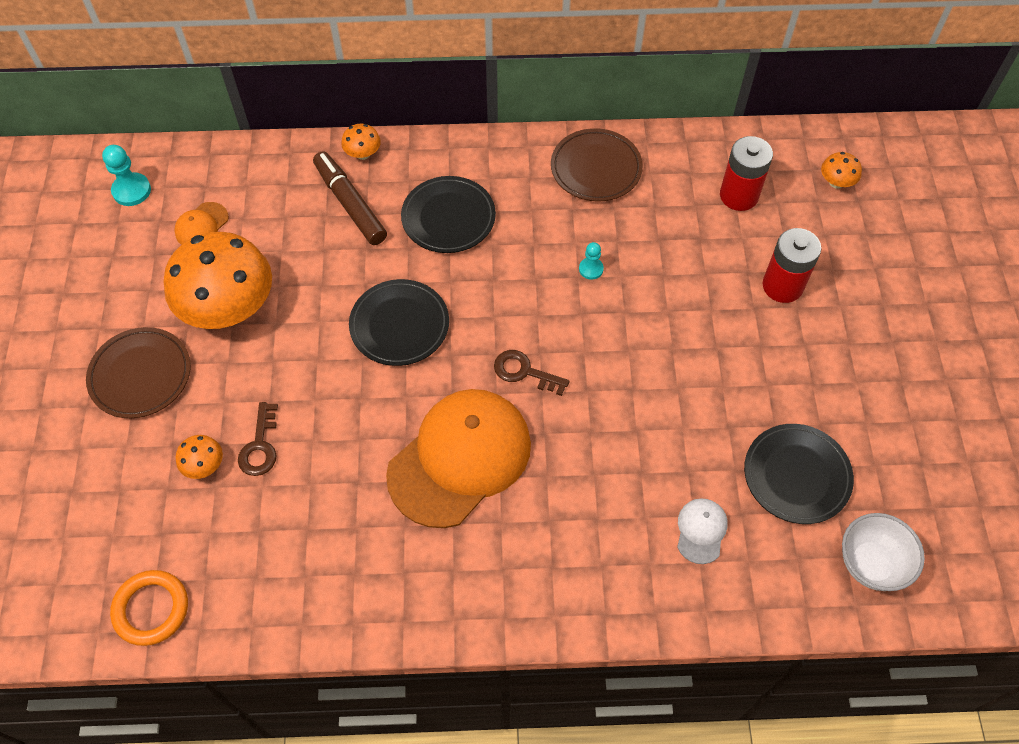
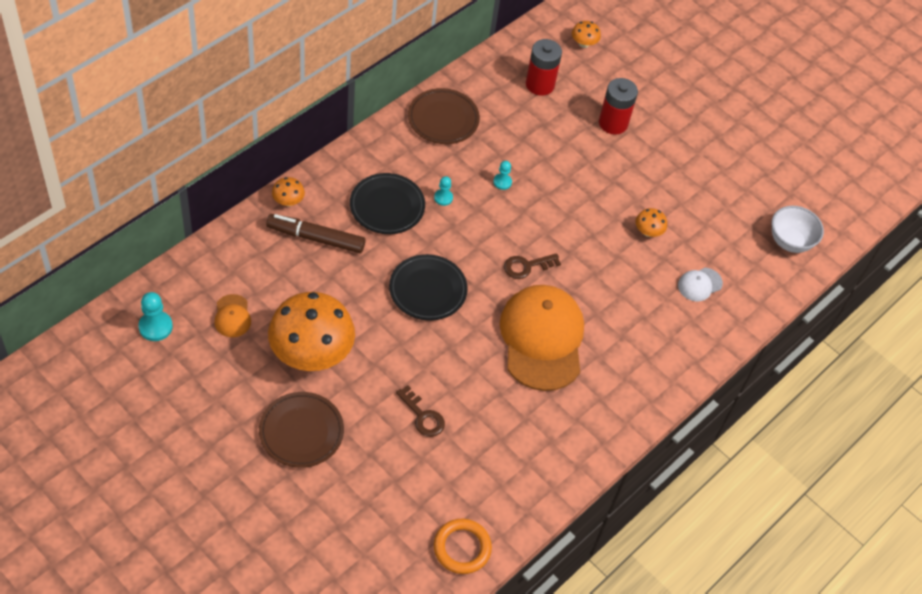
camera: 50 degrees left, 5 degrees down
(204, 465) = (402, 451): orange mushroom -> orange mushroom (648, 232)
(512, 245) = (443, 198): none -> turquoise pawn
(701, 531) = (699, 284): white cap -> white cap turned 90 degrees counterclockwise
(796, 475) = (716, 222): black plate -> none

